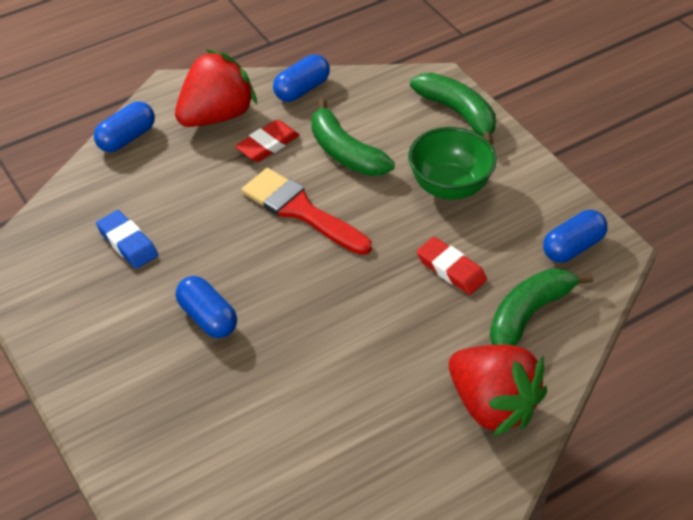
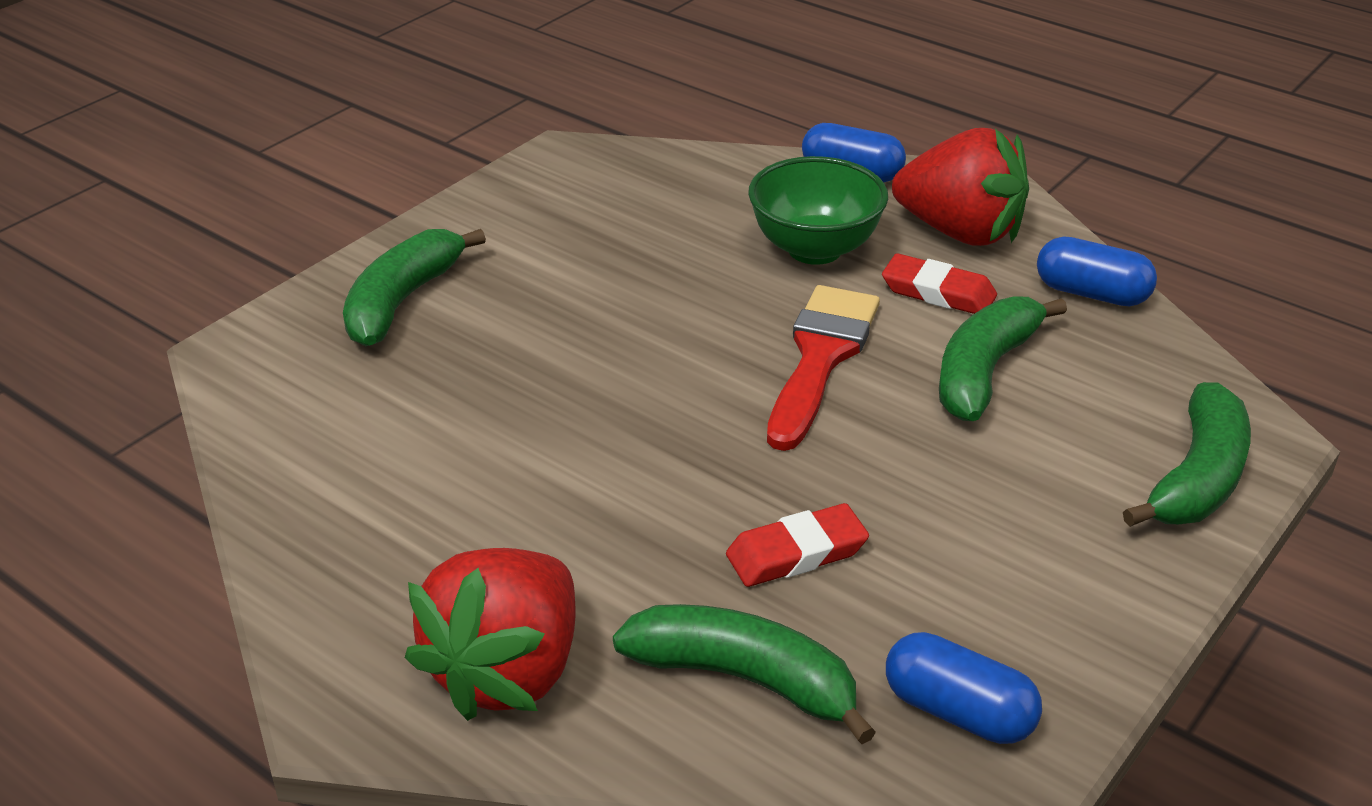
camera: 70 degrees right, 10 degrees down
(127, 243) = (656, 227): blue eraser -> none
(134, 390) = (401, 301): none -> green banana
(207, 318) = (556, 327): blue capsule -> none
(449, 187) = (996, 508): green bowl -> green bowl (814, 249)
(451, 269) = (796, 553): red eraser -> red eraser turned 45 degrees clockwise

